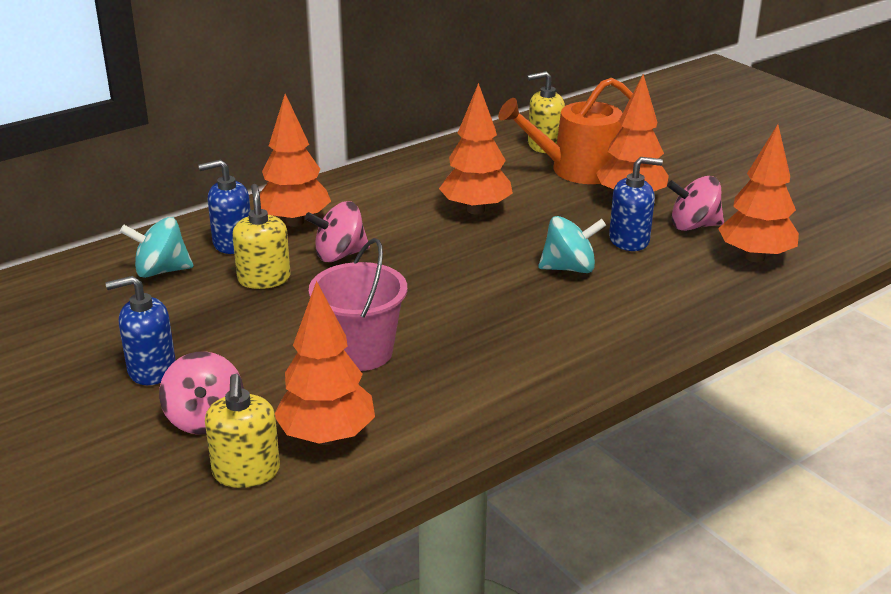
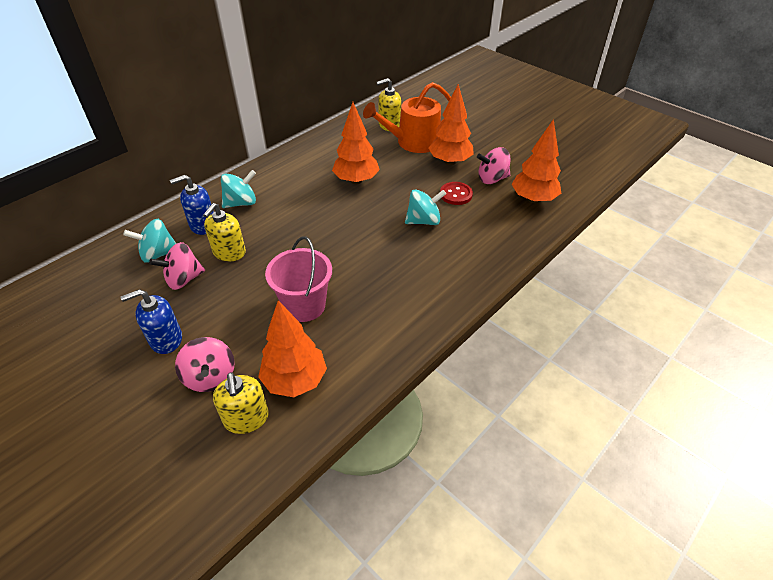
camera: 10 degrees left, 15 degrees up
(264, 279) = (229, 252): yellow soap dispenser -> yellow soap dispenser turned 135 degrees counterclockwise
(295, 222) = (241, 203): orange tree -> turquoise spinning top
(340, 255) = (276, 227): pink spinning top -> pink spinning top (183, 279)
(629, 240) = (456, 194): blue soap dispenser -> red button

